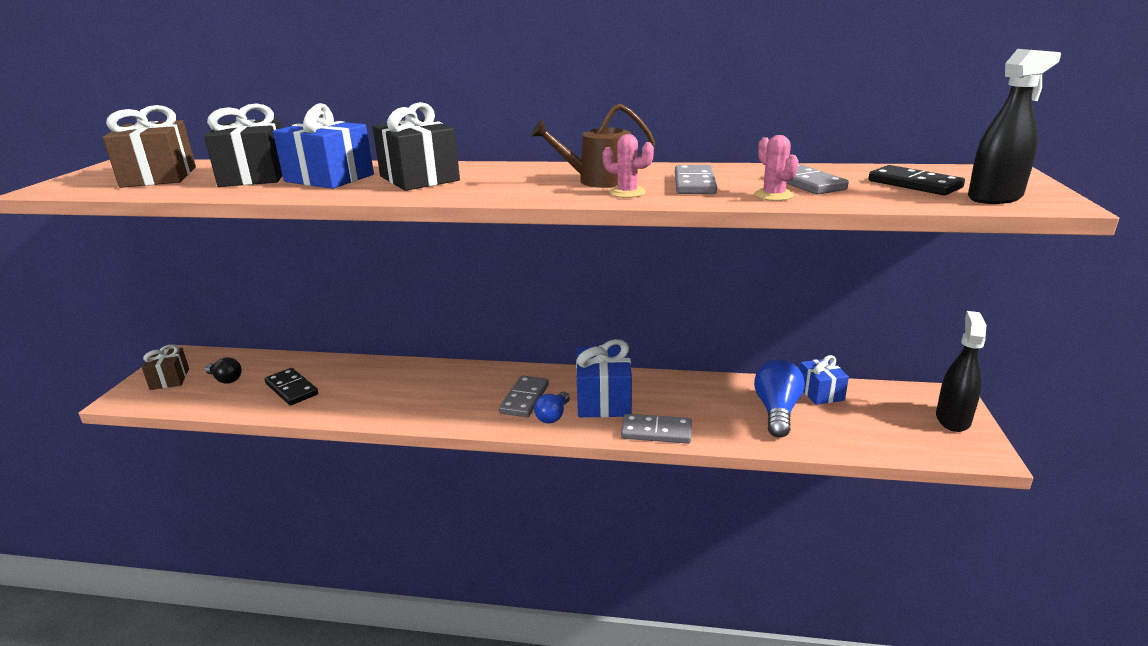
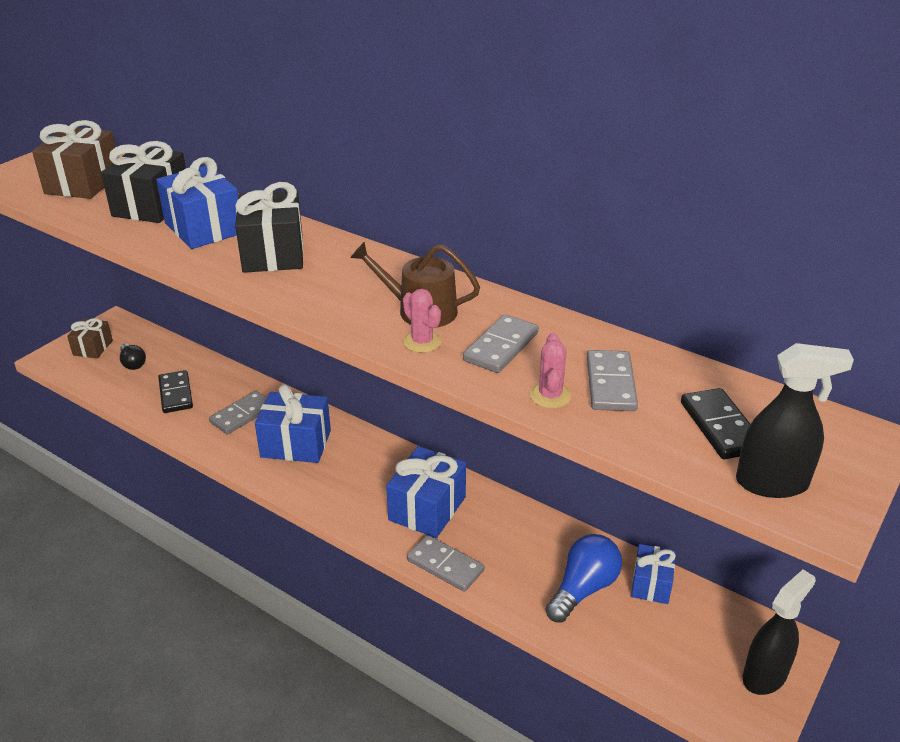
camera: 25 degrees right, 10 degrees up
(445, 391) = (296, 443): none -> blue gift
(524, 399) = (357, 479): grey domino -> grey domino (242, 415)
(553, 416) = (367, 509): blue light bulb -> none

